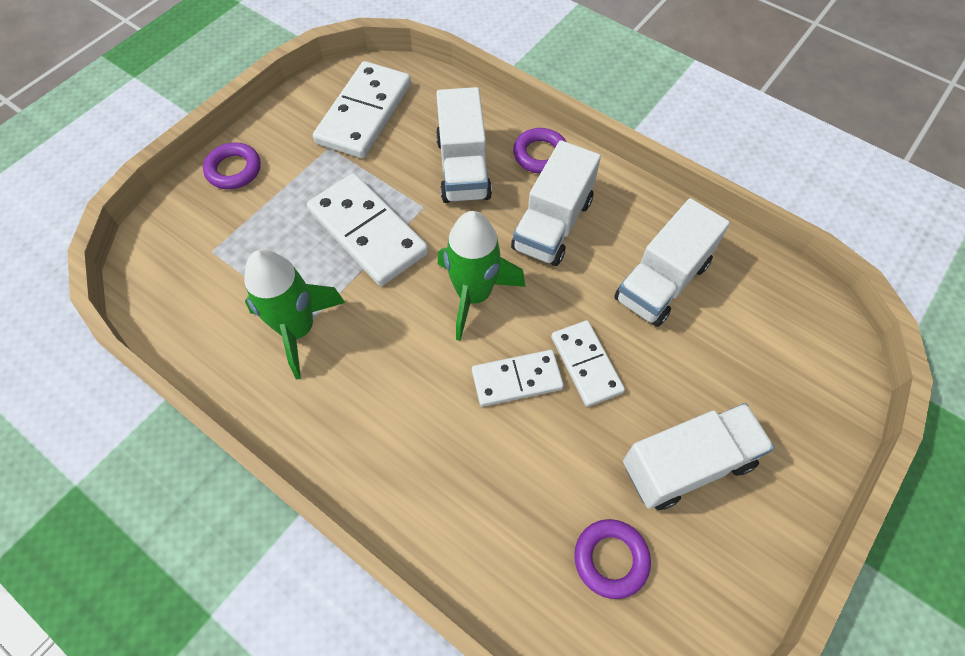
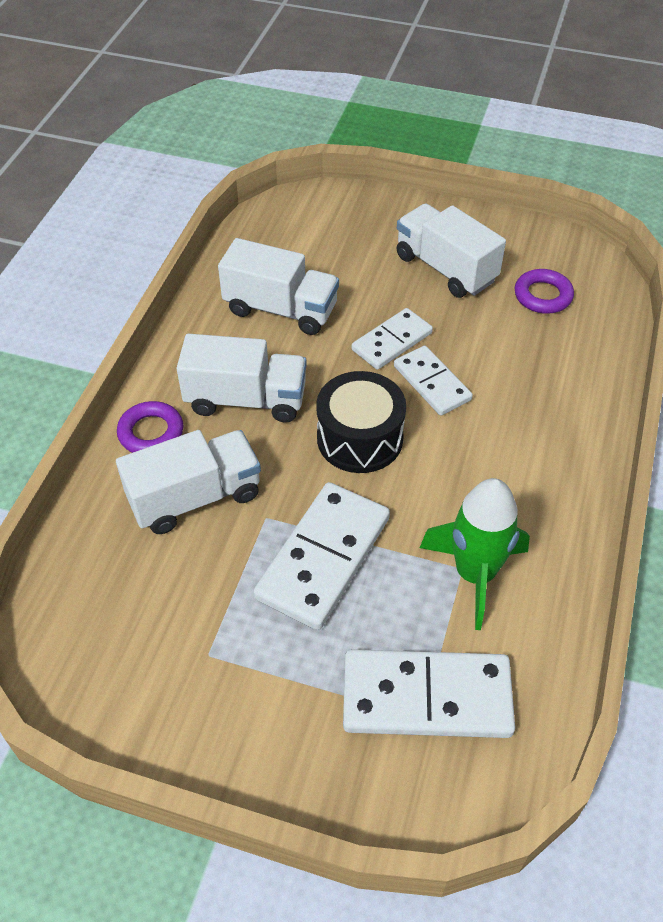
camera: 110 degrees left, 10 degrees down
(234, 170) = (287, 758): purple ring -> none
(364, 113) = (134, 636): white domino -> white domino (426, 697)
(474, 295) = (359, 438): green rocket -> black drum

